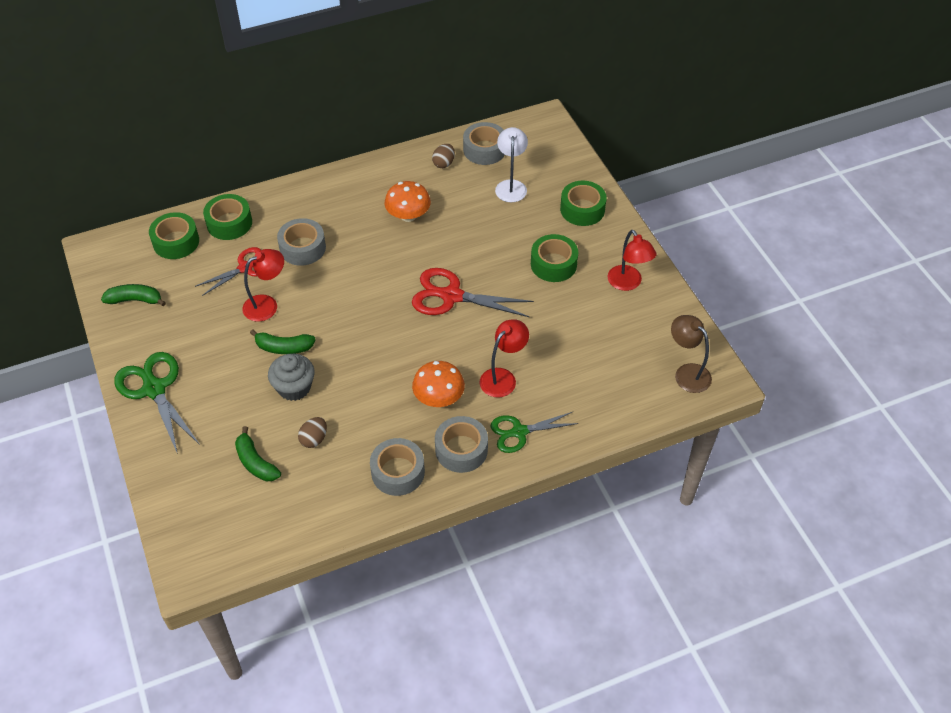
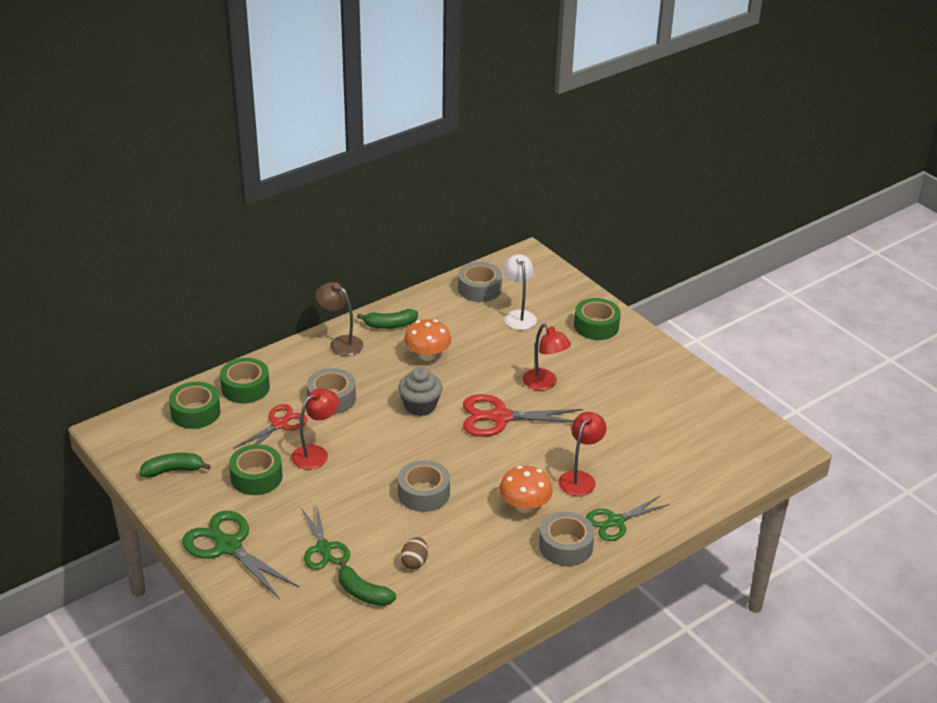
camera: 15 degrees left, 15 degrees down
(237, 408) = (323, 548): none -> green scissors
(283, 347) = (349, 488): green banana -> green banana (390, 325)
(294, 387) = (375, 521): grey cupcake -> grey cupcake (420, 406)
(398, 472) = (511, 576): grey tape -> grey tape (423, 493)
(444, 163) = (444, 306): brown egg -> none
(553, 264) = (588, 376): green tape -> green tape (256, 477)
(628, 283) = (666, 381): red lamp -> red lamp (544, 384)
(687, 373) = (753, 446): brown lamp -> brown lamp (340, 343)

